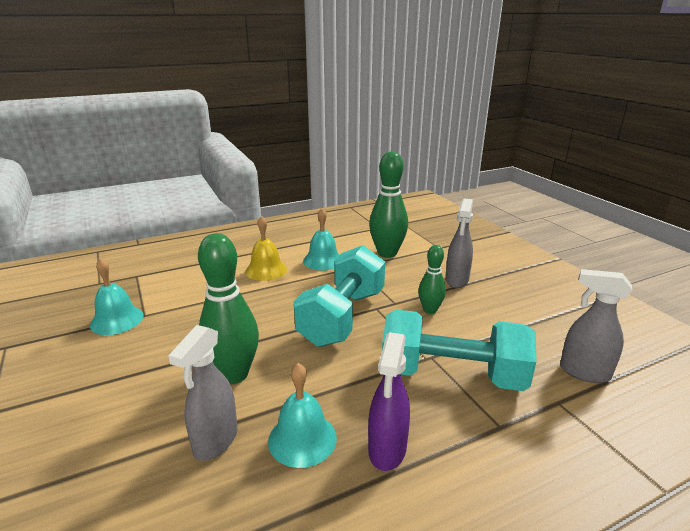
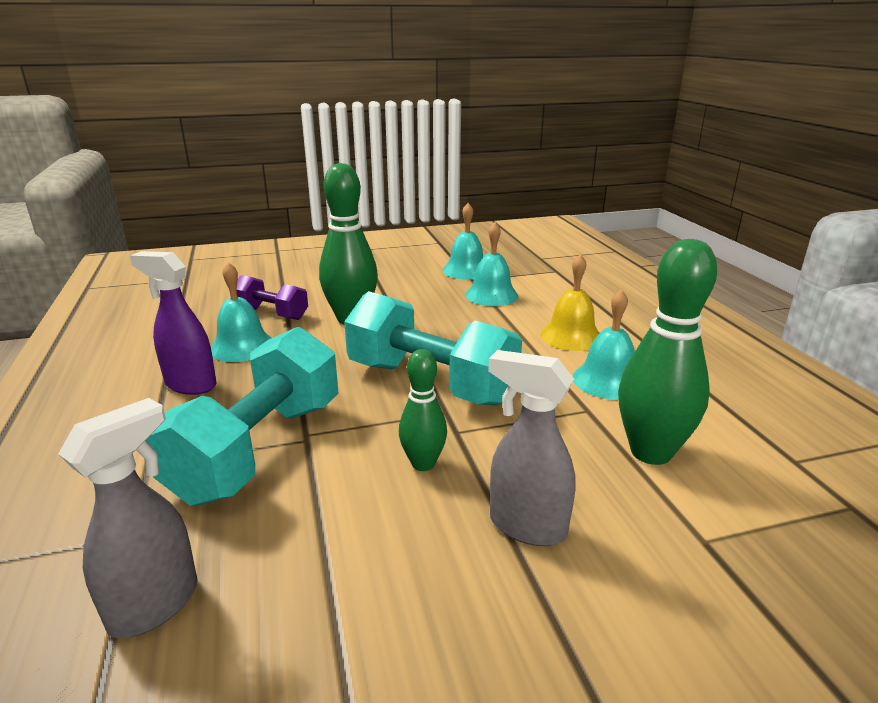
camera: 100 degrees right, 0 degrees up
(186, 303) = (491, 295): none -> turquoise bell
(215, 441) = (272, 313): grey spray bottle -> purple dumbbell

